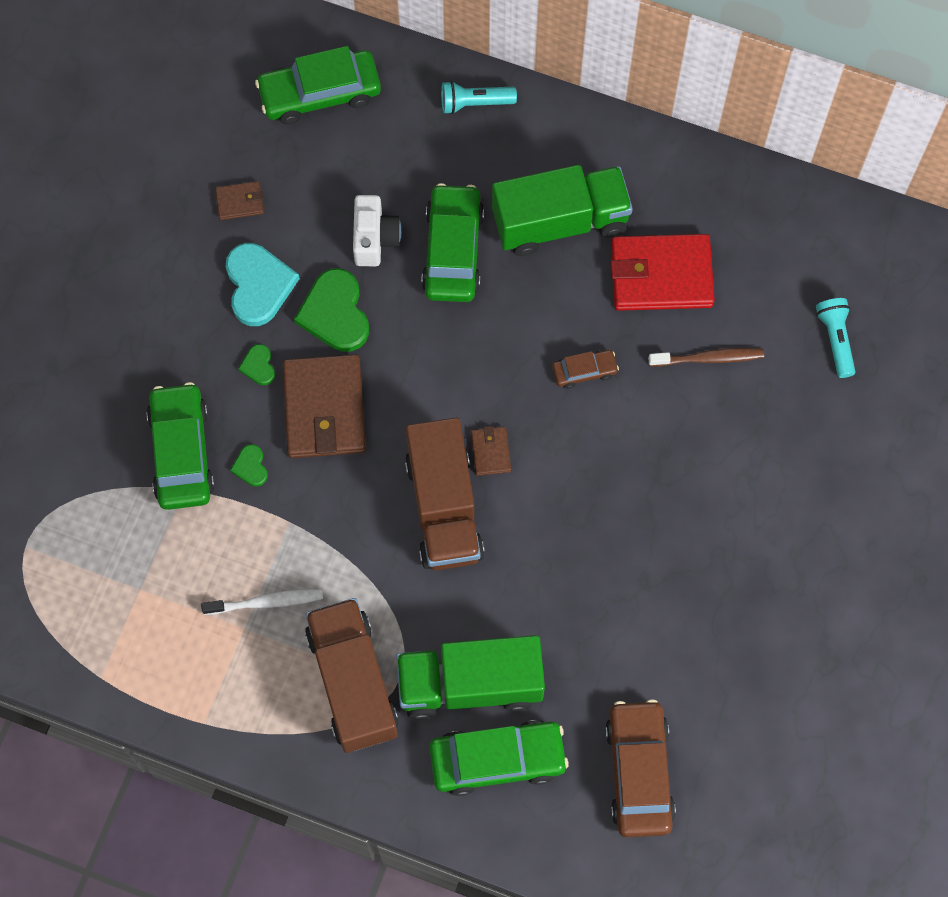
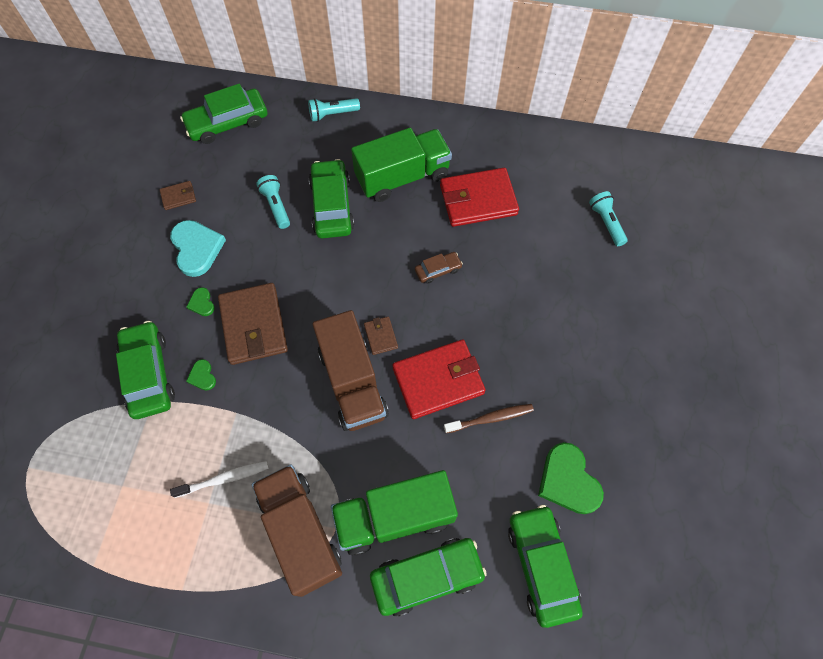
camera: 10 degrees left, 5 degrees down
(335, 313) = (254, 259): green heart -> green heart (568, 481)
(374, 239) = (276, 206): white camera -> turquoise flashlight
(556, 524) = (438, 380): none -> red wallet
(639, 772) = (542, 566): brown car -> green car
(709, 358) = (523, 248): brown toothbrush -> brown toothbrush (490, 418)

